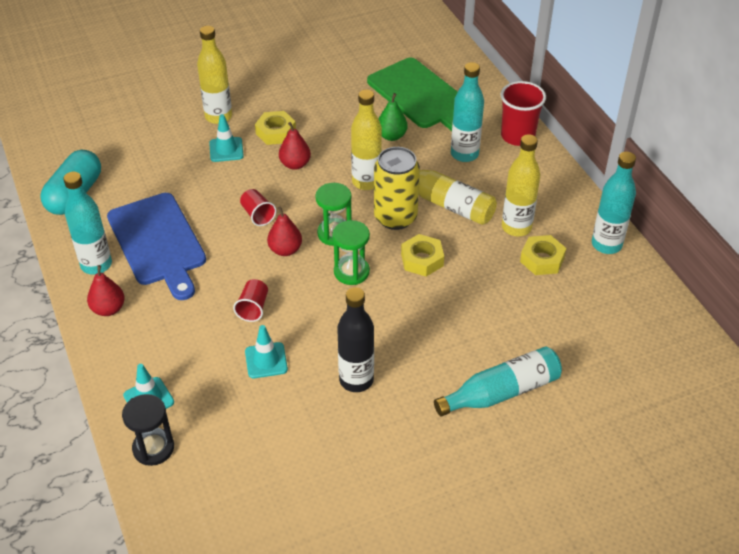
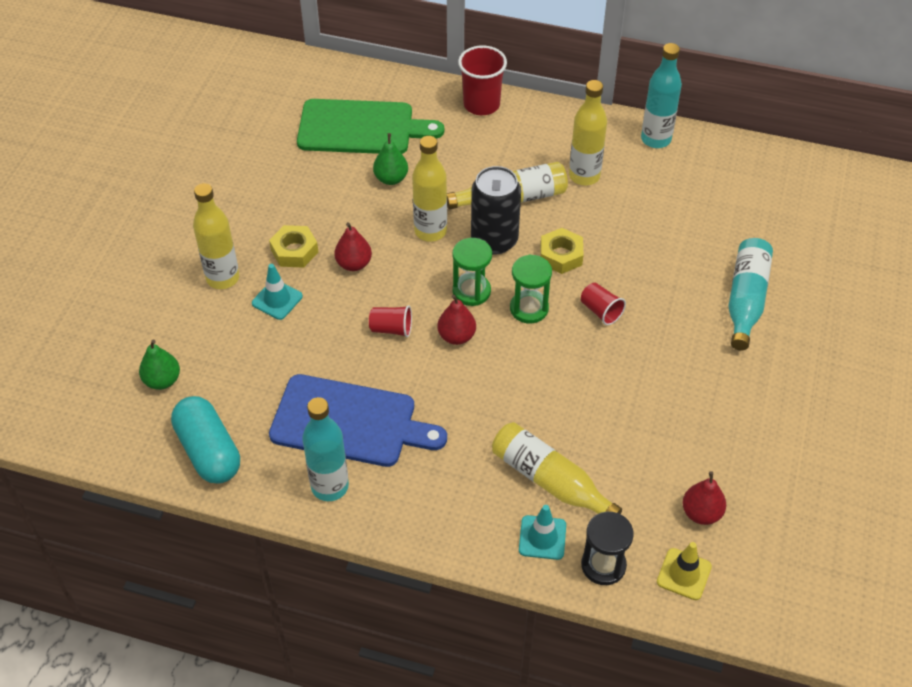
camera: 50 degrees left, 5 degrees up
(108, 309) = (400, 508): red pear -> red pear (701, 513)
(111, 142) = (162, 380): none -> green pear
(186, 503) = (684, 574): none -> yellow traffic cone
(203, 374) = (550, 481): none -> yellow bottle
(253, 308) = (505, 400): red cup -> red cup (600, 311)
(266, 360) = (575, 427): turquoise traffic cone -> none
(356, 380) = (652, 380): black bottle -> none
(395, 217) = (494, 240): yellow can -> black can
(464, 154) = (466, 149): turquoise bottle -> none
(542, 260) = (634, 185): yellow nut -> none

